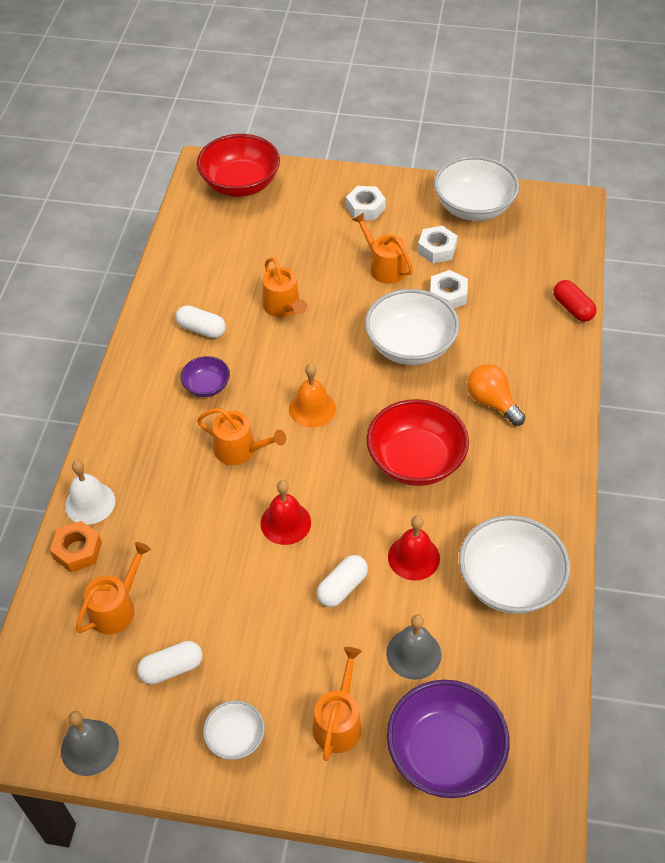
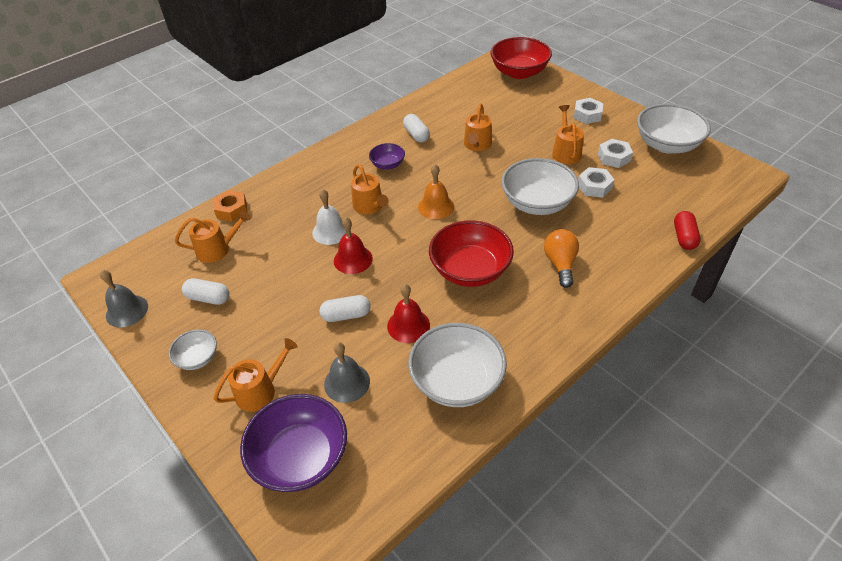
camera: 40 degrees right, 5 degrees down
(90, 503) = (263, 190): white bell -> white bell (331, 231)

